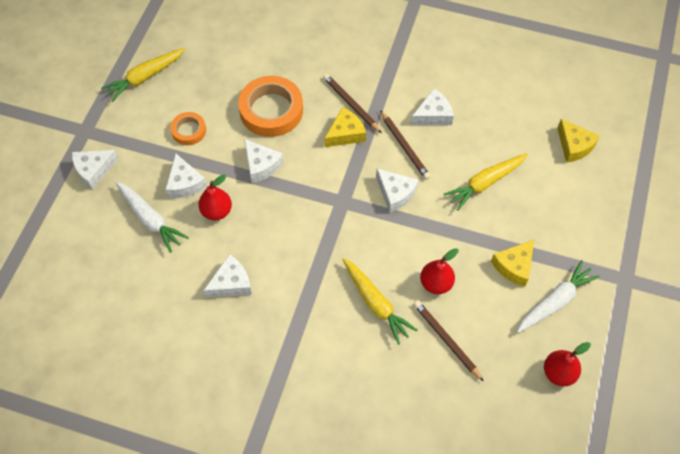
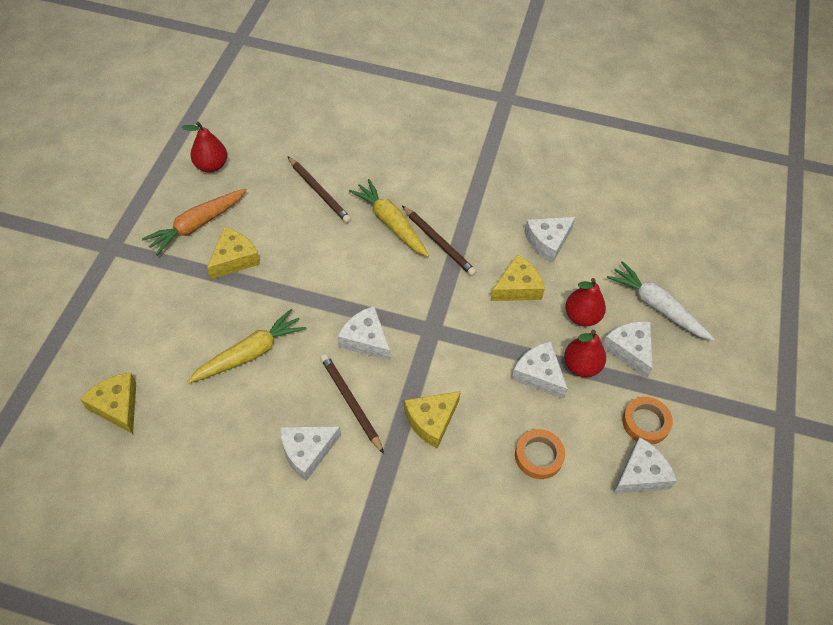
camera: 175 degrees right, 5 degrees down
(93, 170) = (749, 366): white cheese -> white cheese (640, 474)
(145, 77) = (735, 510): yellow carrot -> none
(266, 238) = (517, 287): none -> yellow cheese
(271, 110) = (538, 456): orange tape -> orange tape, size x0.54
(351, 104) = (425, 467): brown pencil -> brown pencil (438, 242)
(436, 283) = (324, 242): red pear -> red pear (581, 366)
(555, 302) = (197, 225): white carrot -> orange carrot

